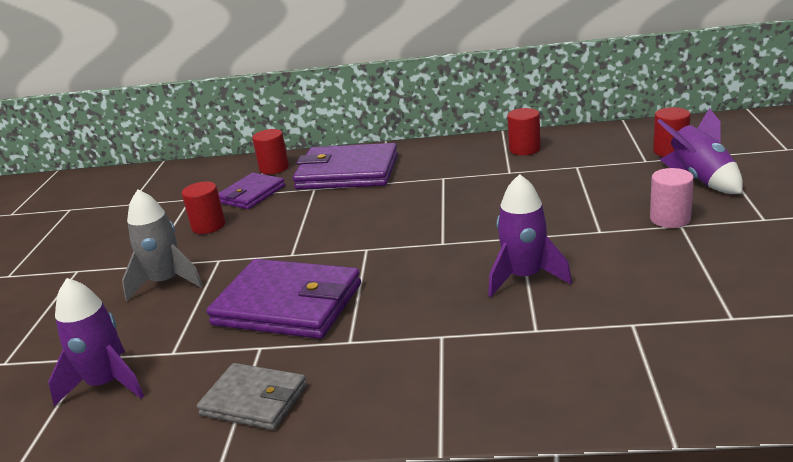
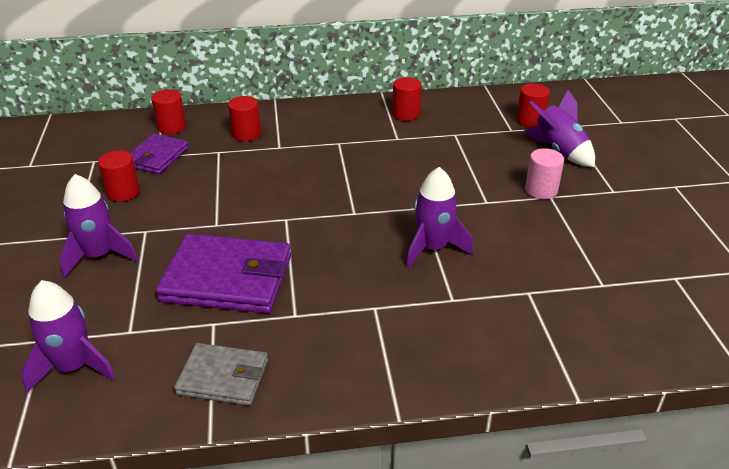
camera: 15 degrees left, 10 degrees up
(166, 282) = (99, 256): grey rocket -> purple rocket
(347, 172) = (246, 134): purple wallet -> red cylinder

